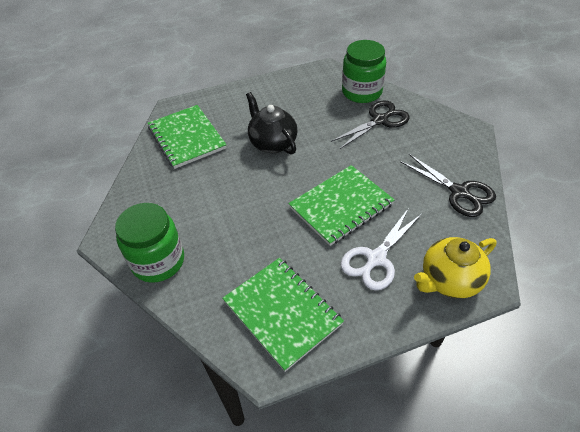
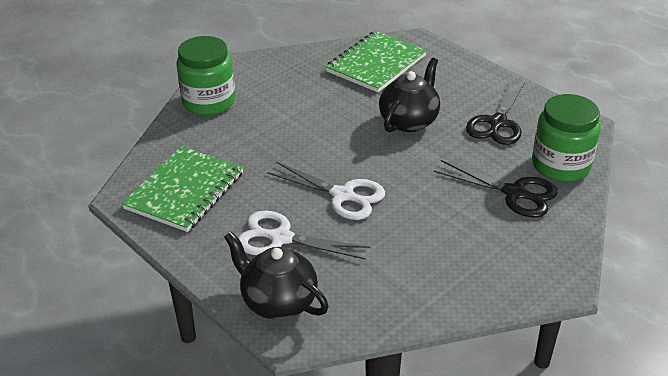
camera: 65 degrees right, 10 degrees down
(341, 206) = (343, 195): green notebook -> white scissors
(449, 280) = (278, 301): yellow teapot -> black teapot
(459, 192) = (426, 289): black scissors -> black scissors (497, 123)

